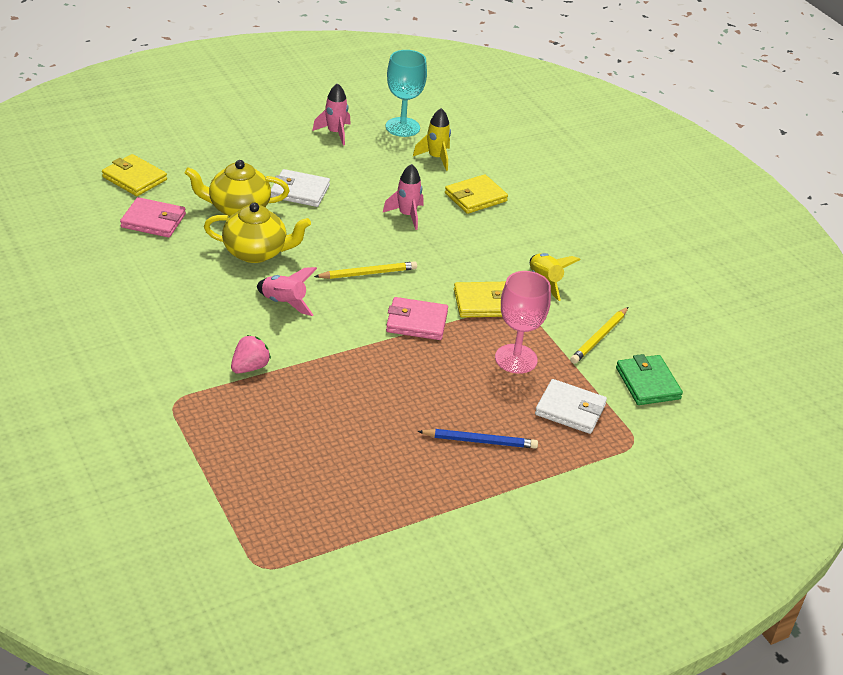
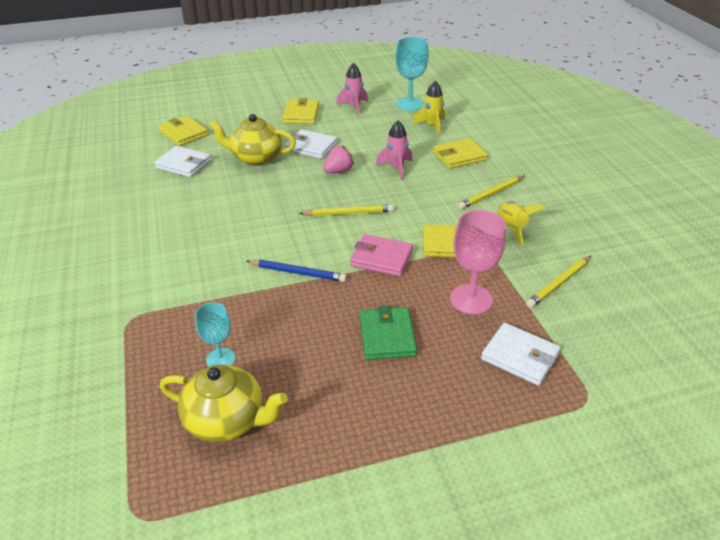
camera: 15 degrees right, 0 degrees up
(153, 221) = (184, 164): pink wallet -> white wallet
(250, 367) = (213, 291): pink strawberry -> pink strawberry (338, 171)
(256, 252) = (258, 192): yellow teapot -> yellow teapot (227, 420)
(273, 146) = (301, 114): none -> yellow wallet
(284, 303) = (266, 235): pink rocket -> none
(284, 433) = (220, 359): none -> turquoise goblet
(480, 441) = (417, 384): blue pencil -> blue pencil (298, 273)
(518, 243) = (491, 194): none -> yellow pencil
(647, 383) = (607, 334): green wallet -> green wallet (387, 336)

